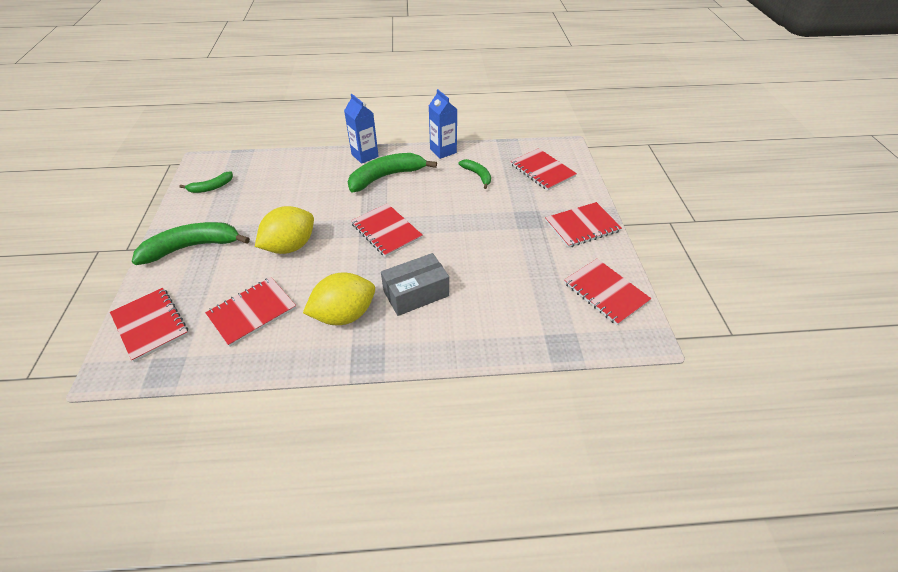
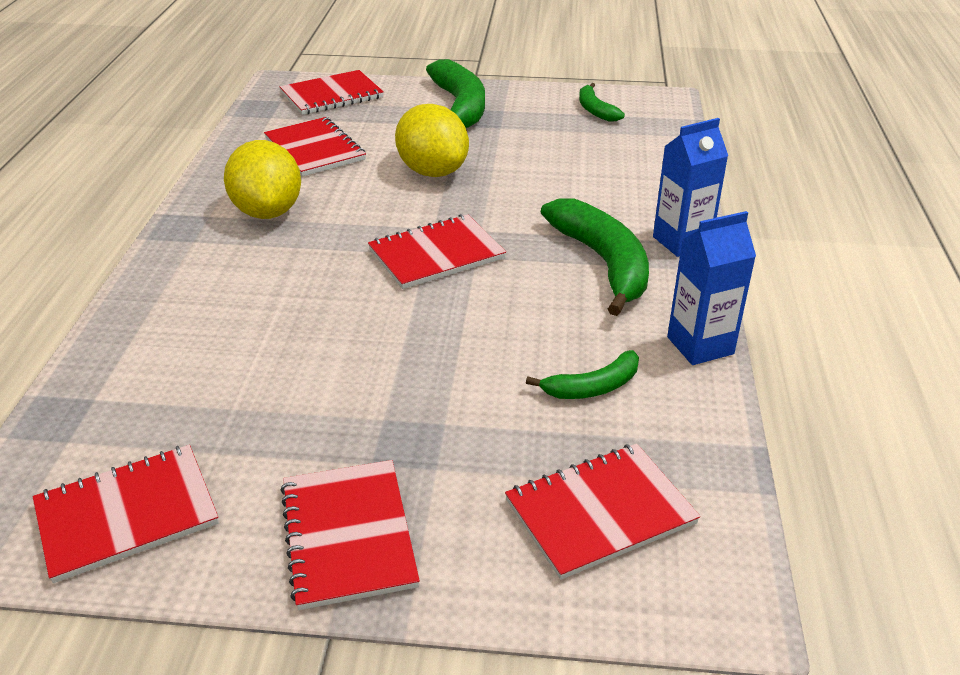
camera: 100 degrees right, 10 degrees down
(416, 293) = (271, 273): grey box -> none

